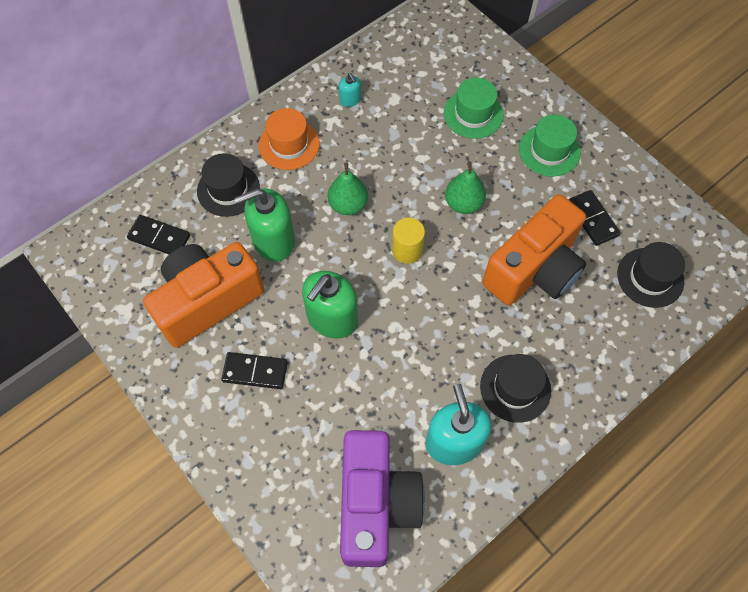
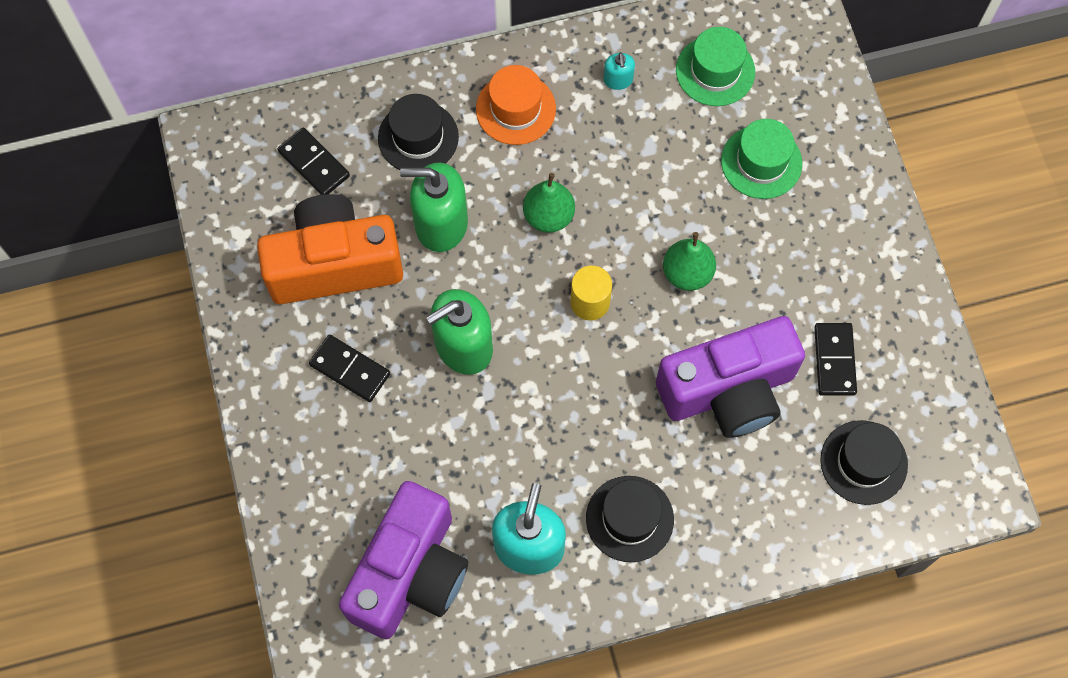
camera: 25 degrees right, 5 degrees up
(534, 269) = (728, 390): orange camera -> purple camera
(549, 151) = (830, 250): green hat -> green hat (715, 71)

